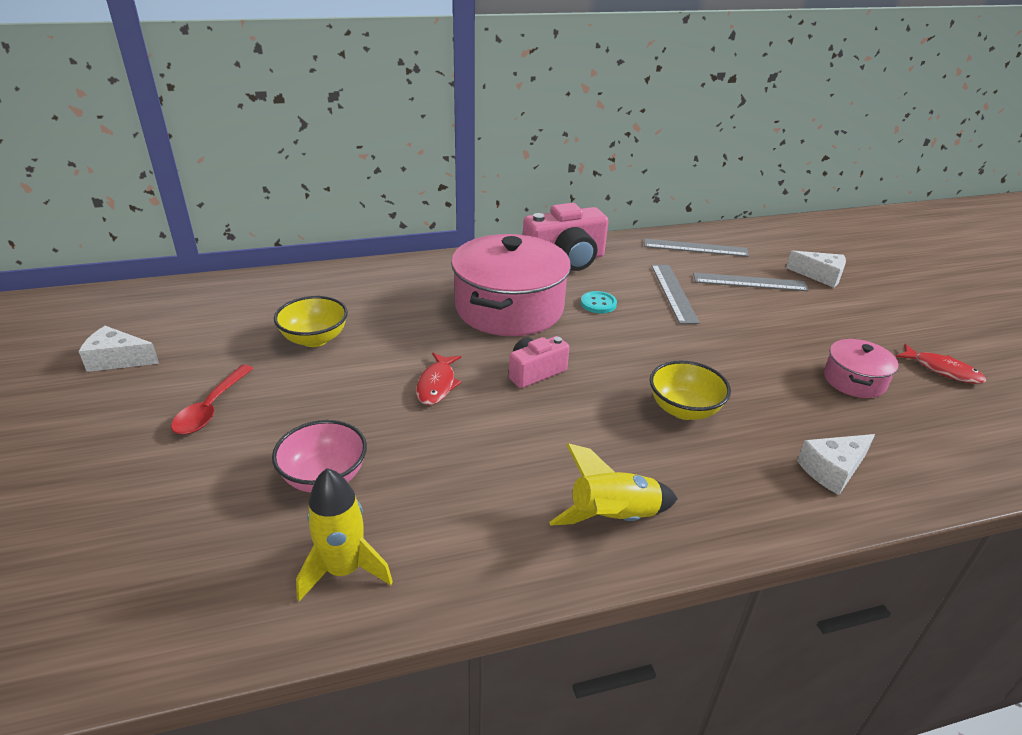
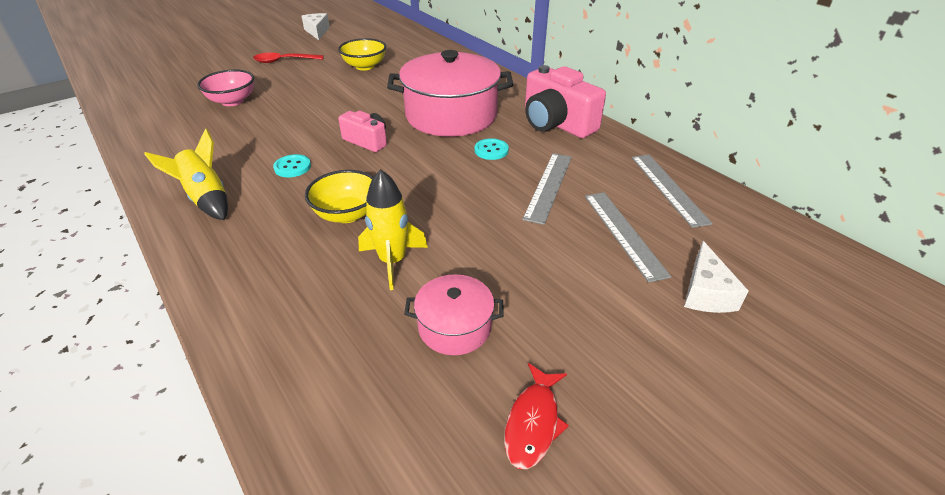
camera: 70 degrees right, 5 degrees up
(344, 570) = (160, 123): yellow rocket -> yellow rocket (392, 261)
(437, 385) = (334, 111): red fish -> none
(568, 436) = (292, 167): none -> turquoise button
(674, 293) = (549, 186): grey ruler -> grey ruler turned 45 degrees counterclockwise
(832, 470) = (283, 310): white cheese -> none

